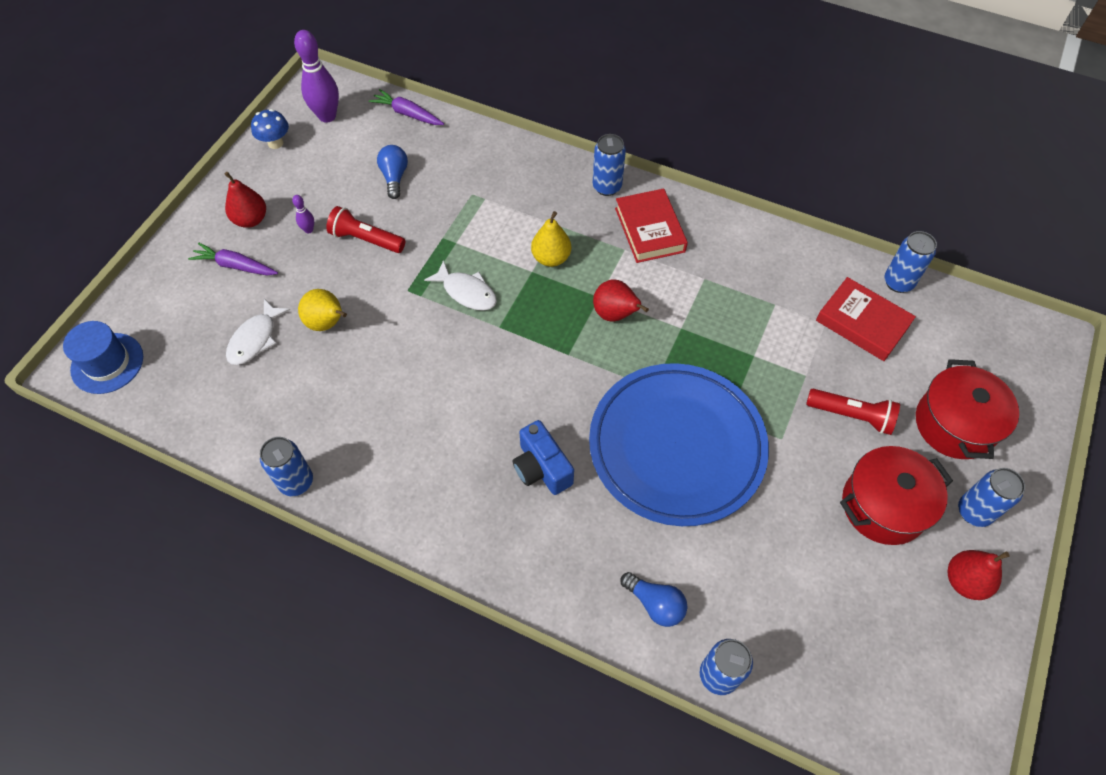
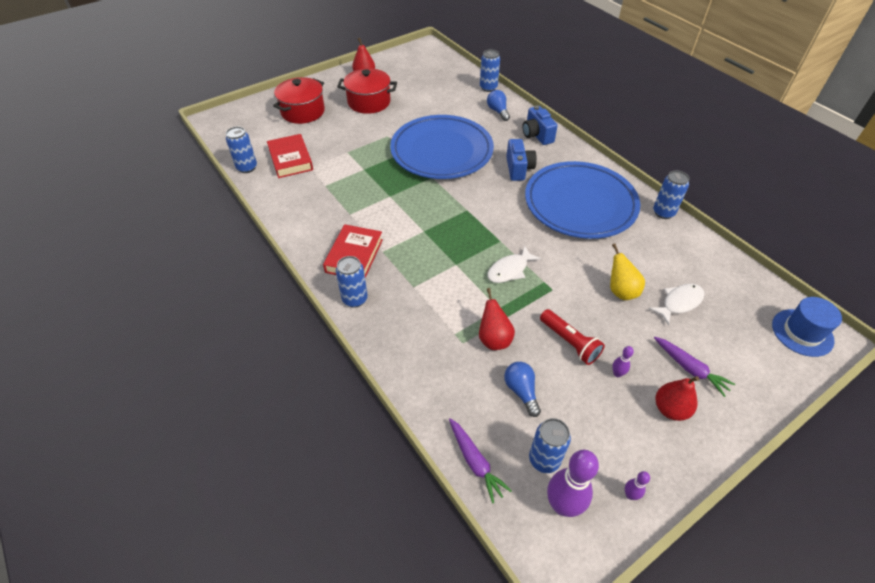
camera: 150 degrees left, 10 degrees down
(275, 143) = (630, 495): blue mushroom -> purple bowling pin
(394, 177) = (521, 391): blue light bulb -> blue light bulb turned 135 degrees clockwise
(421, 440) = (580, 204): none -> blue plate
(467, 292) = (509, 270): white fish -> white fish turned 105 degrees counterclockwise
(551, 258) = (436, 267): yellow pear -> none
(553, 569) = (537, 135): none -> blue camera
(615, 314) = (422, 217): red pear -> red pear (494, 339)
(851, 415) = (344, 131): red flashlight -> none
(974, 512) = (334, 88): blue can -> blue can (544, 459)

